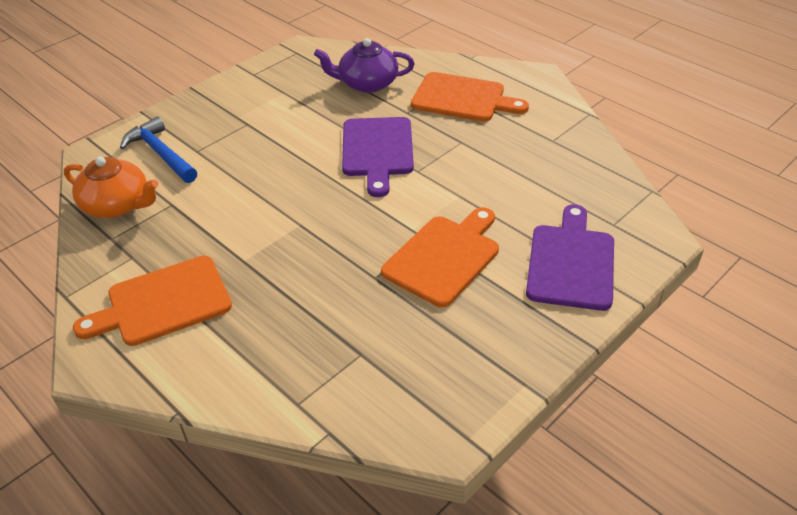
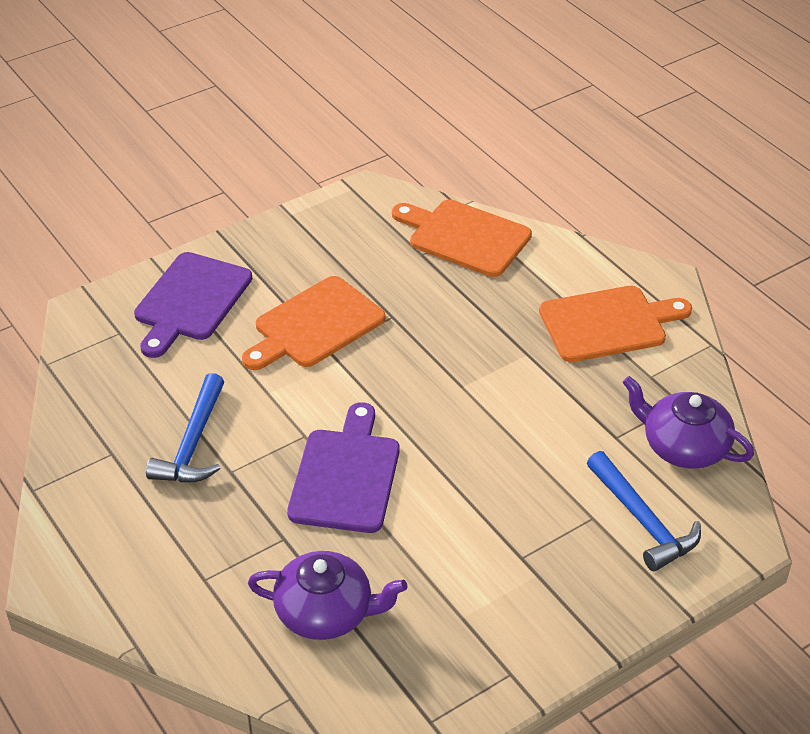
camera: 170 degrees left, 0 degrees up
(117, 205) = (683, 446): orange teapot -> purple teapot
(462, 98) = (192, 551): orange cutting board -> orange cutting board (464, 237)
(498, 154) = (193, 443): none -> blue hammer

